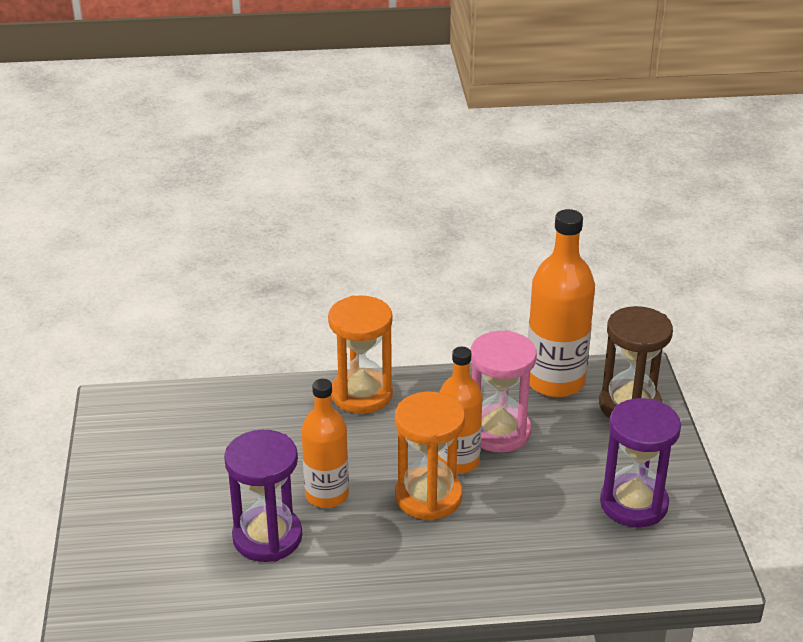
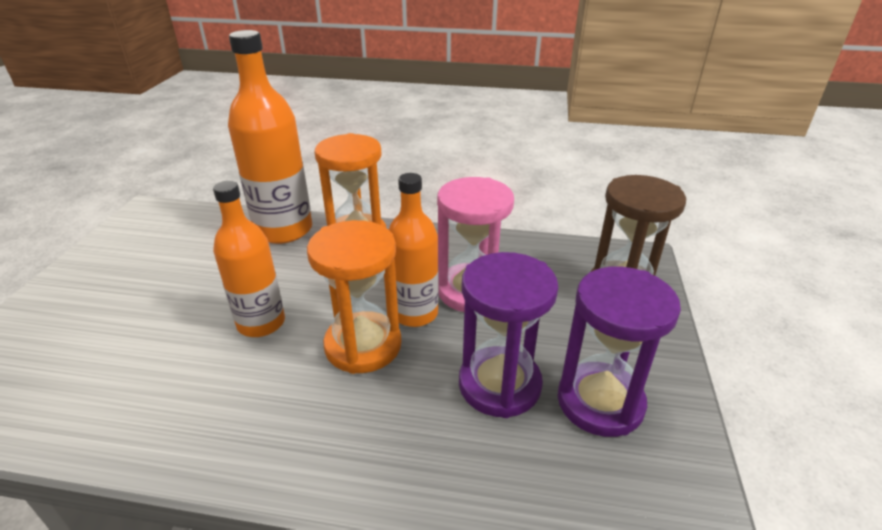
camera: 15 degrees right, 0 degrees up
(267, 537) = (169, 357): purple hourglass -> purple hourglass (499, 385)
(555, 381) = (548, 253): orange bottle -> orange bottle (284, 230)

